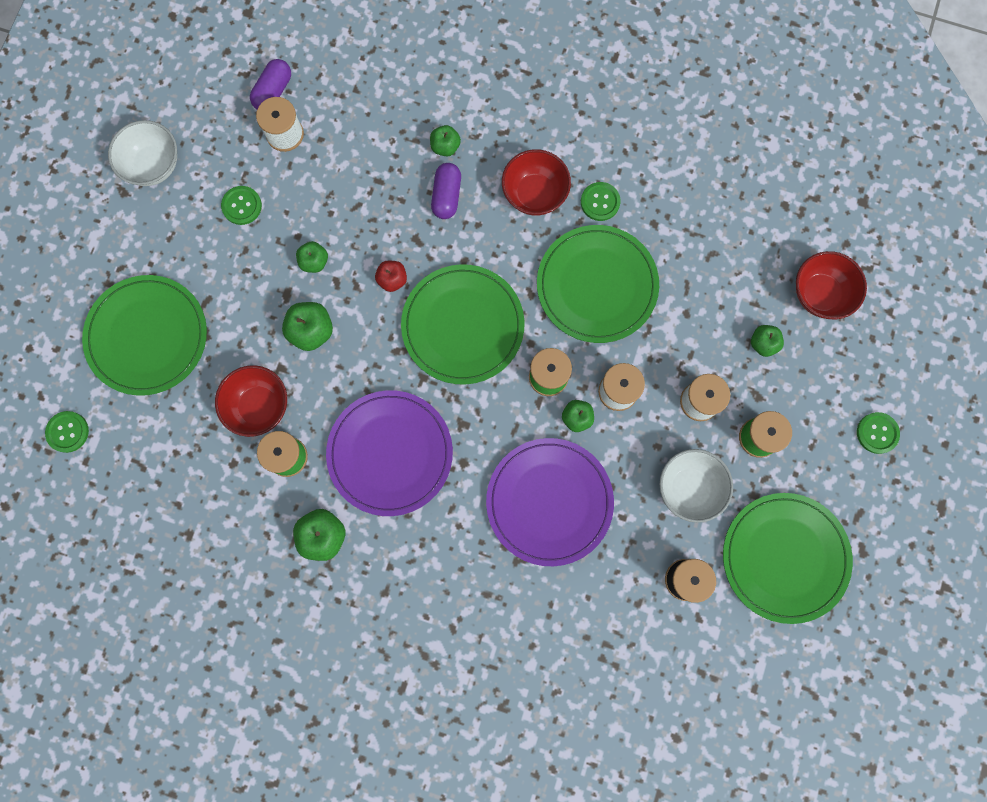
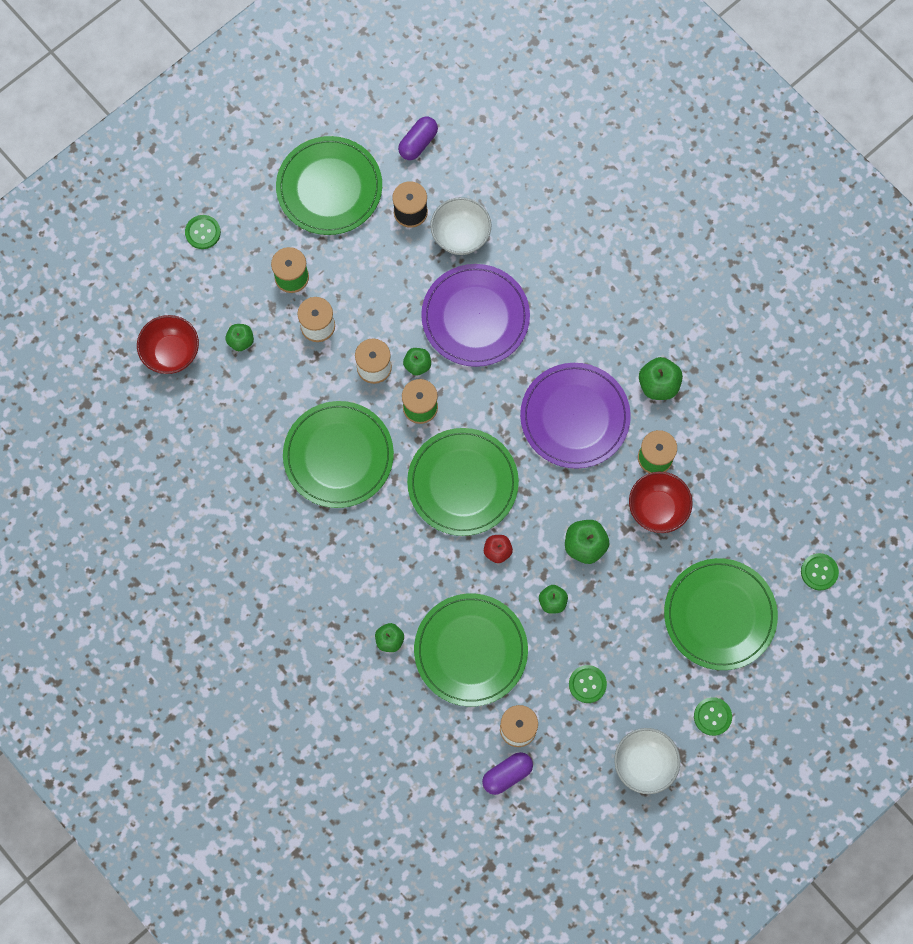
camera: 150 degrees left, 5 degrees down
(366, 177) = (470, 650): none -> green plate
(447, 196) = (413, 596): purple capsule -> purple capsule (418, 143)
(534, 194) = (341, 557): red bowl -> none
(600, 202) = (293, 521): green button -> green button (712, 716)
(689, 488) = (366, 270): white bowl -> white bowl (460, 236)

